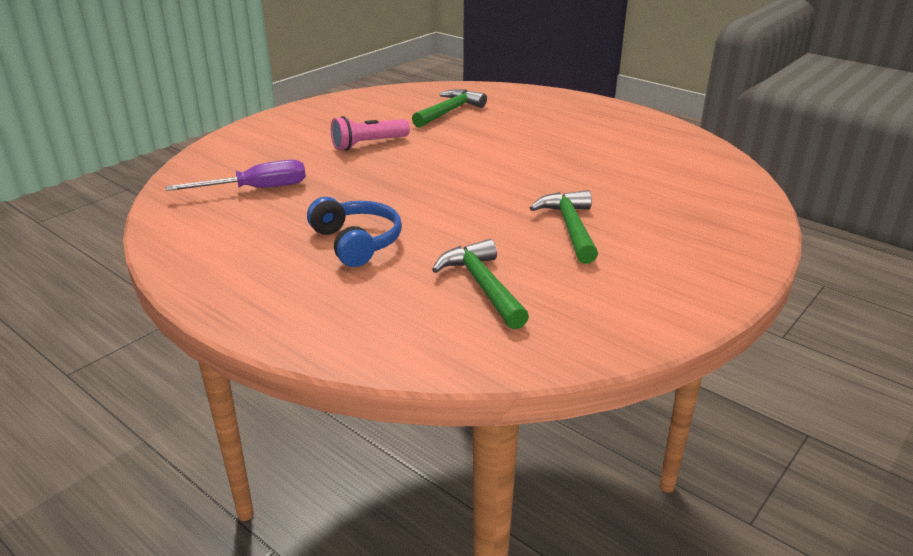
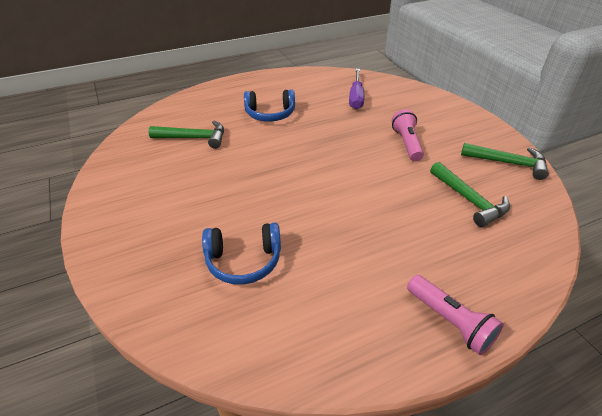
camera: 115 degrees right, 10 degrees up
(570, 227) = (218, 188): green hammer -> green hammer (508, 163)
(597, 109) = (450, 321): none -> pink flashlight
(648, 184) = (244, 261): none -> blue headphones

